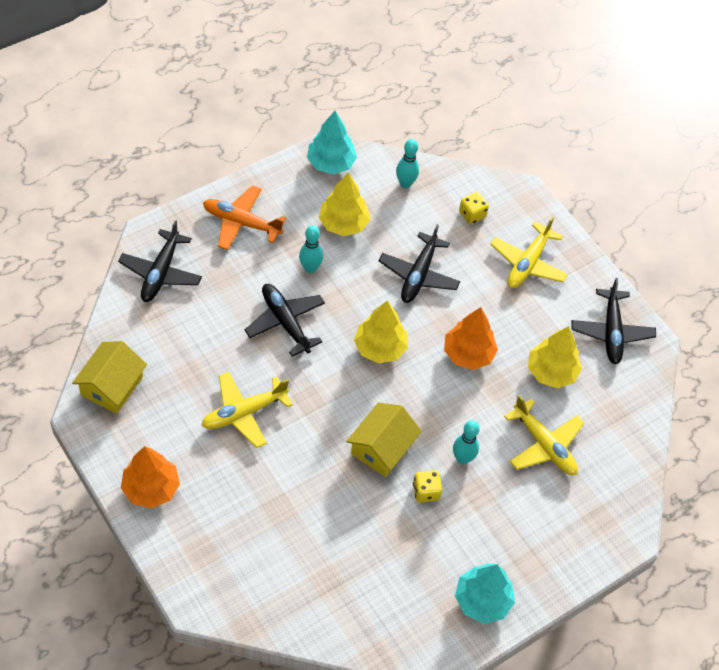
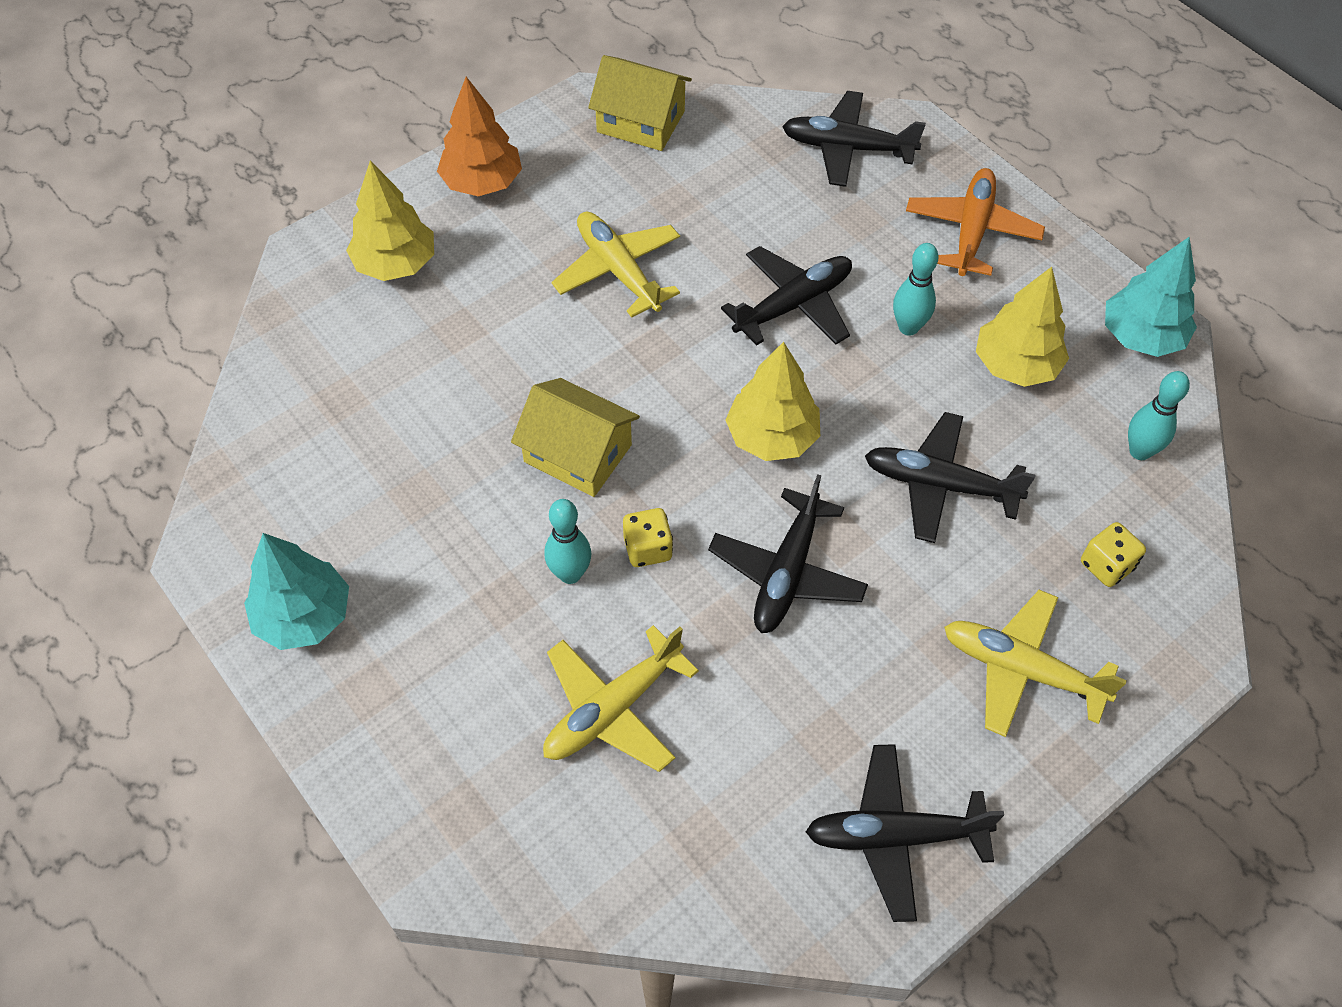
camera: 90 degrees right, 0 degrees up
(426, 491) = (501, 522): yellow dice -> yellow dice (647, 548)
(468, 354) = (787, 573): orange tree -> black plane
(551, 372) = (775, 718): yellow tree -> yellow tree (395, 264)

